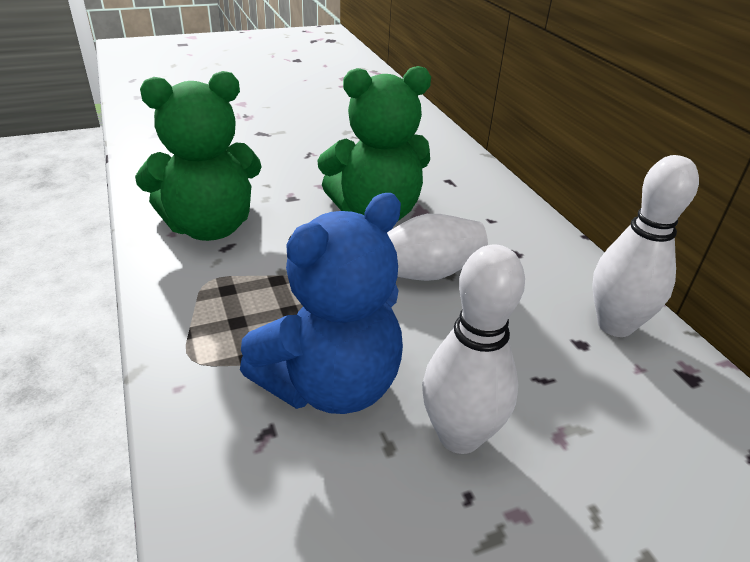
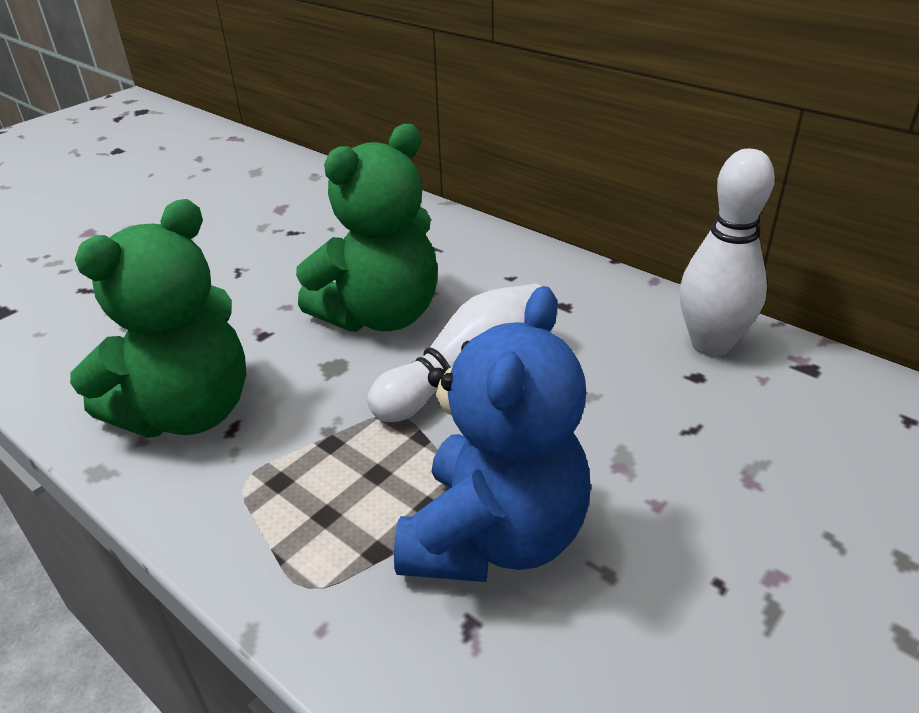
camera: 25 degrees left, 0 degrees up
(459, 436) = (663, 526): white bowling pin -> none

